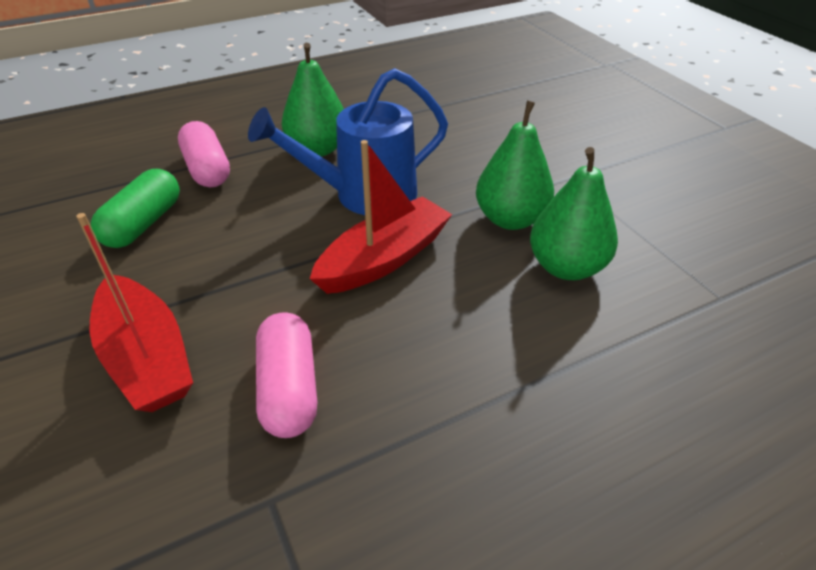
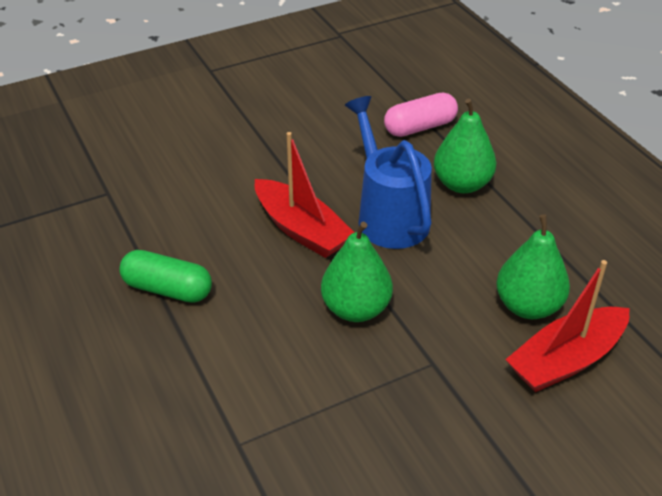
camera: 90 degrees right, 0 degrees up
(143, 224) = (345, 110): green capsule -> green capsule (167, 289)
(147, 358) = (214, 135): red boat -> red boat (566, 360)
(289, 388) = (180, 192): pink capsule -> none
(566, 267) = (286, 339): green pear -> green pear (528, 306)

